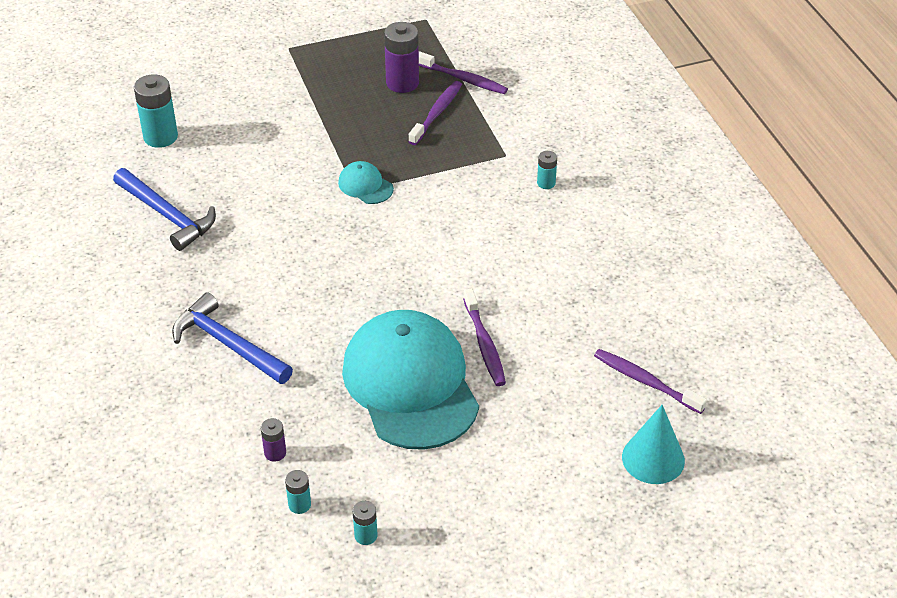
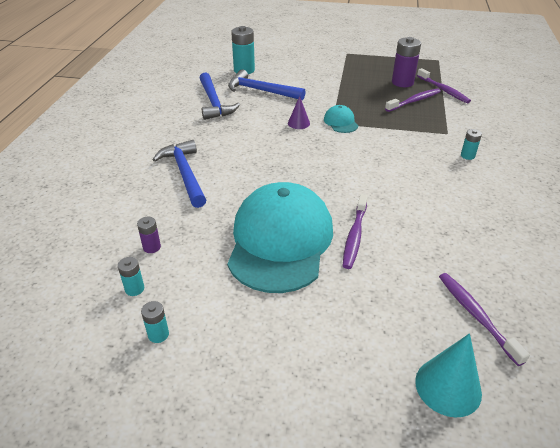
camera: 30 degrees right, 5 degrees down
(217, 168) = (261, 90): none -> blue hammer
(312, 208) = (298, 123): none -> purple cone

